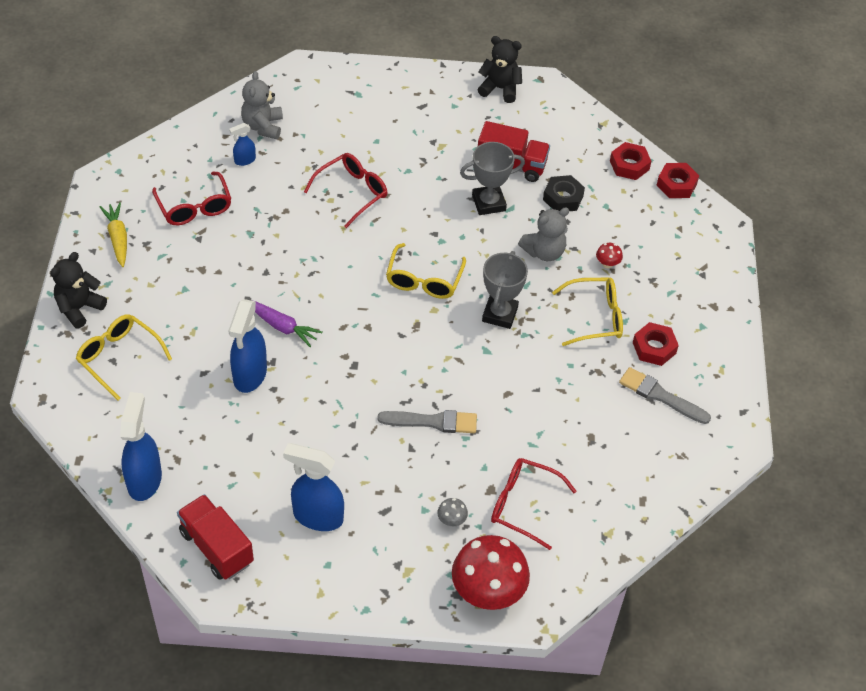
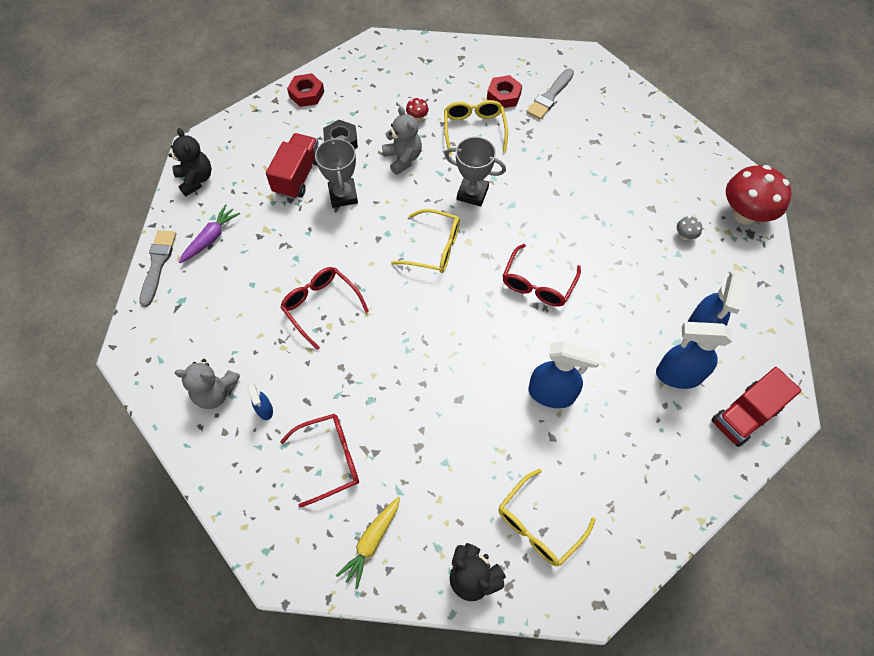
camera: 85 degrees left, 10 degrees up
(118, 238) = (372, 541): yellow carrot -> yellow carrot turned 45 degrees counterclockwise
(144, 479) = (684, 485): blue spray bottle -> blue spray bottle (677, 375)
(282, 326) = (492, 366): purple carrot -> purple carrot (210, 238)
(433, 422) = (590, 246): grey brush -> grey brush (158, 264)
(500, 89) = (196, 179): black teddy bear -> black teddy bear turned 135 degrees clockwise
(523, 505) = (662, 188): red glasses -> red glasses (538, 284)
(676, 184) = (332, 66): red nut -> none

